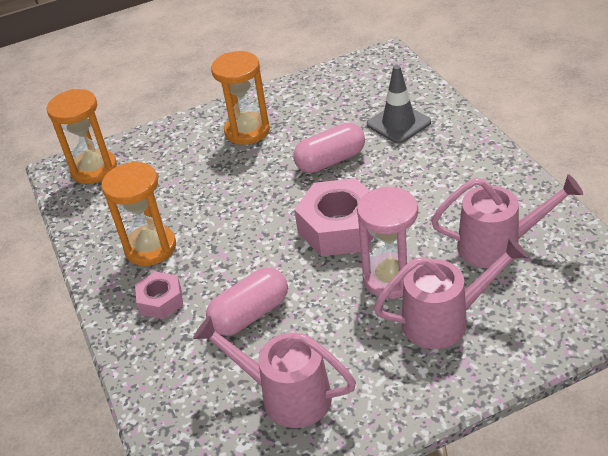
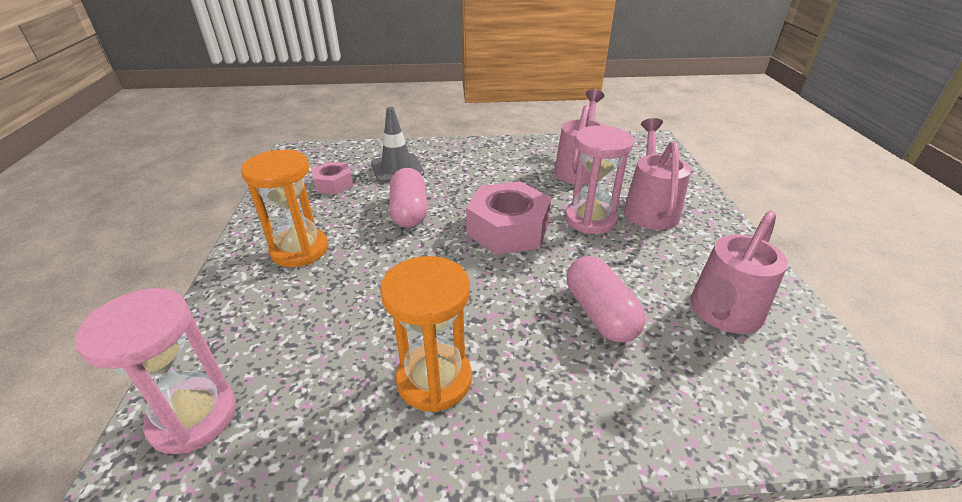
camera: 75 degrees left, 5 degrees down
(94, 169) = (193, 417): orange hourglass -> pink hourglass
(161, 301) = (543, 388): pink nut -> pink nut (333, 184)

